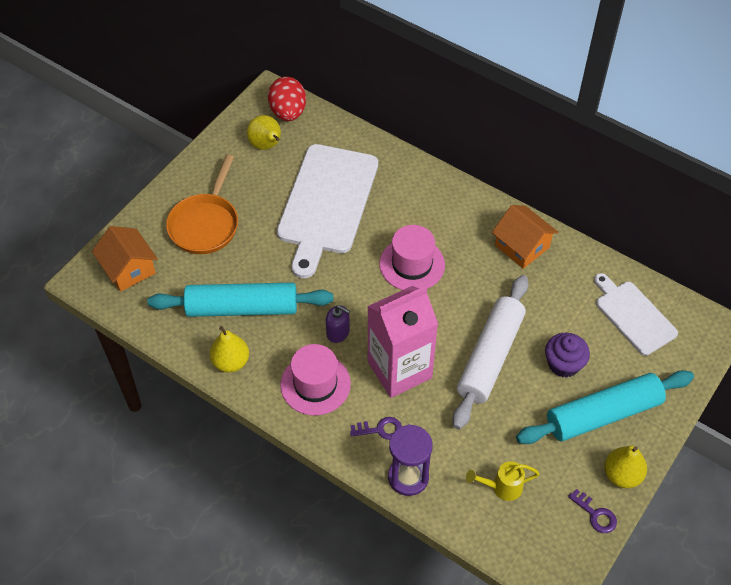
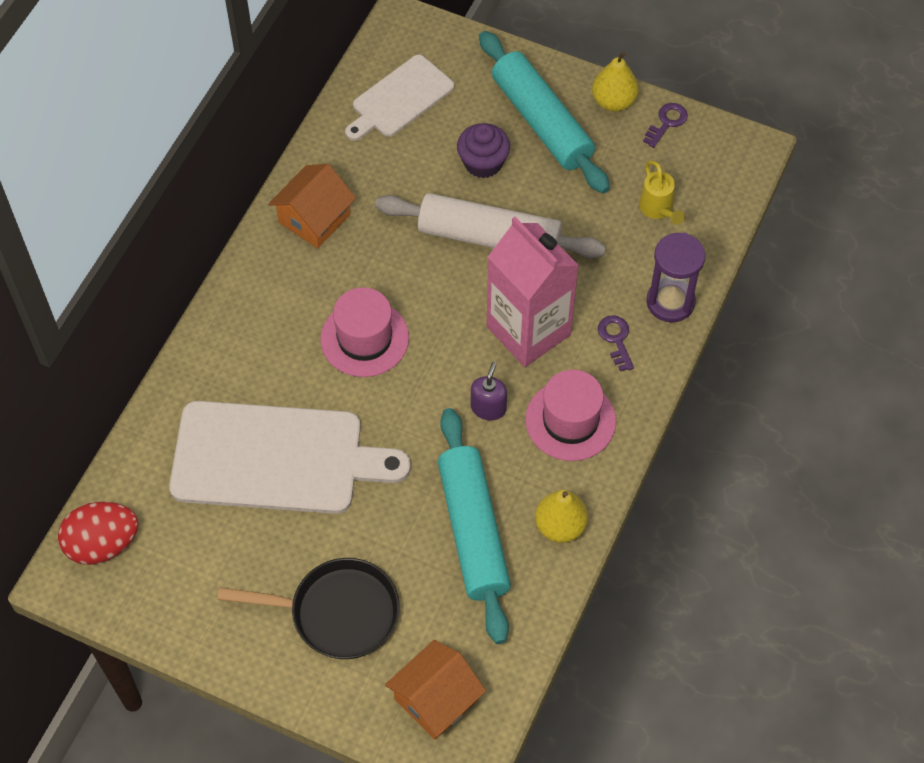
camera: 100 degrees left, 5 degrees up
(205, 224) = (337, 613): orange pan -> black pan
(266, 145) = (174, 561): yellow pear -> none

